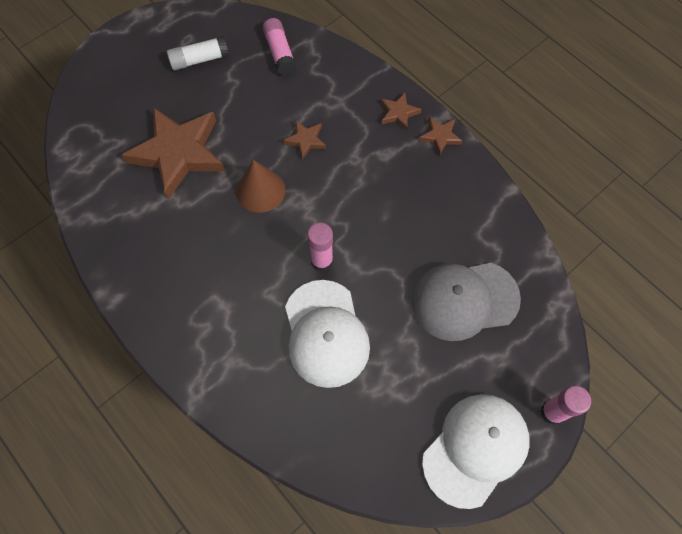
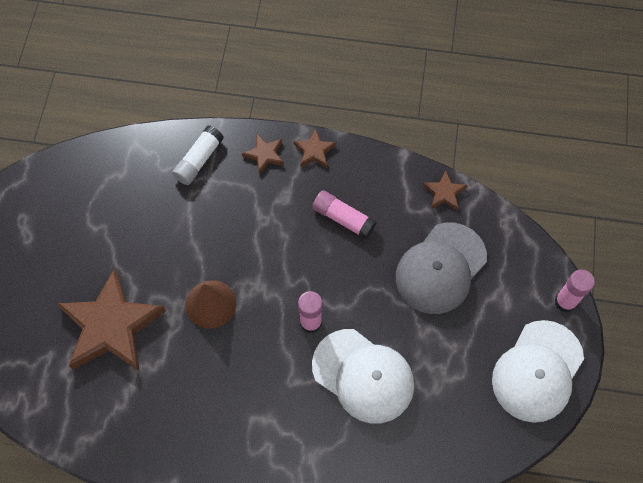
camera: 40 degrees left, 0 degrees up
(199, 60) = (52, 231): white glue stick -> white glue stick (199, 160)
(280, 53) = (118, 173): pink glue stick -> pink glue stick (343, 218)
(305, 140) = (210, 234): brown star -> brown star (444, 193)
(475, 449) = (537, 371): white cap -> white cap turned 150 degrees counterclockwise

